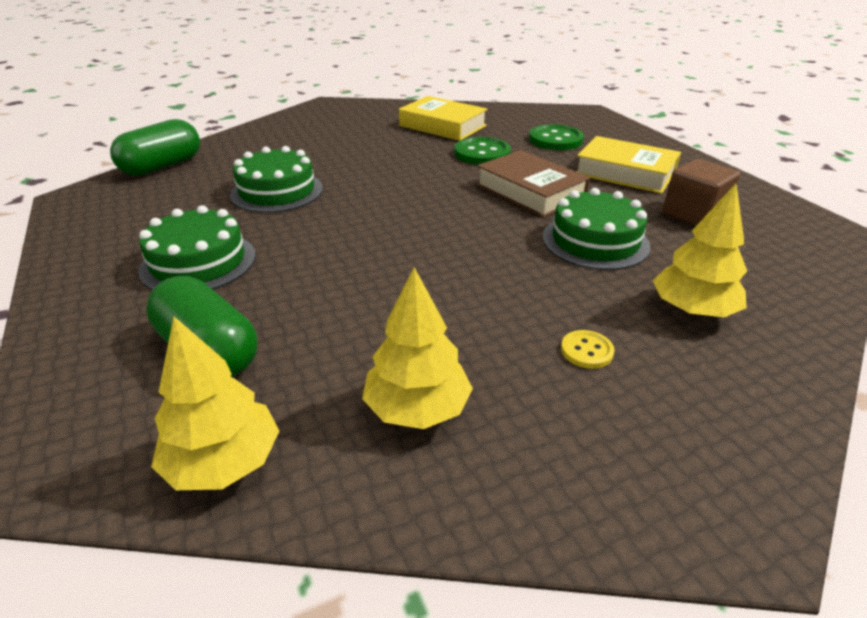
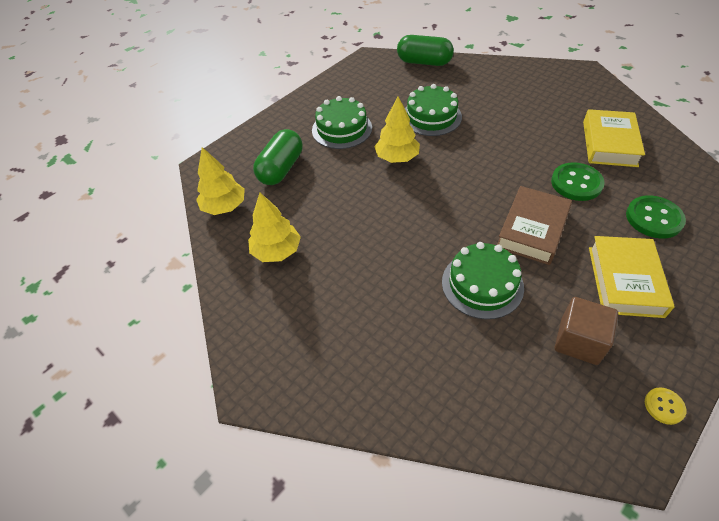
camera: 70 degrees right, 15 degrees up
(586, 351) = (352, 305): yellow button -> yellow button (664, 406)
(692, 310) = (425, 354): yellow tree -> yellow tree (397, 158)

